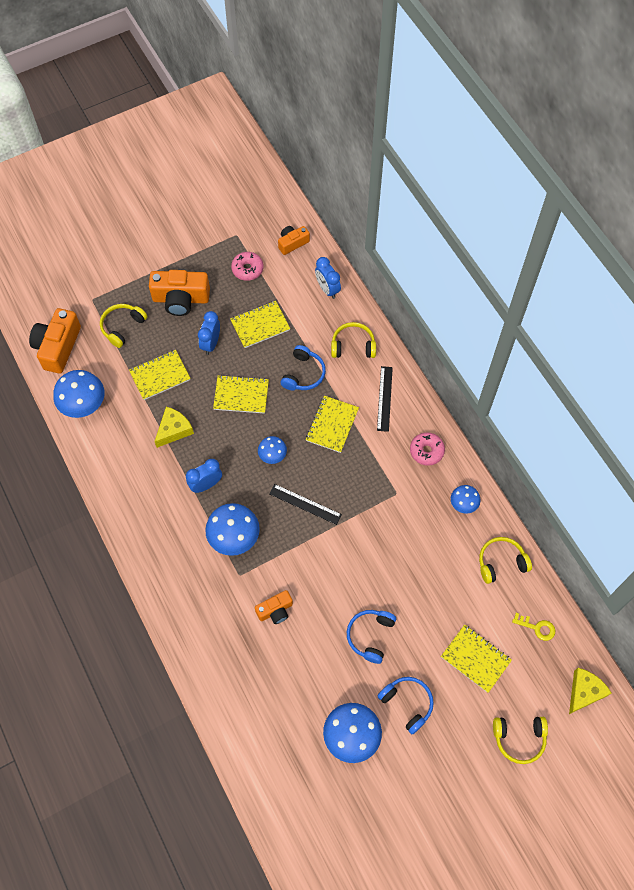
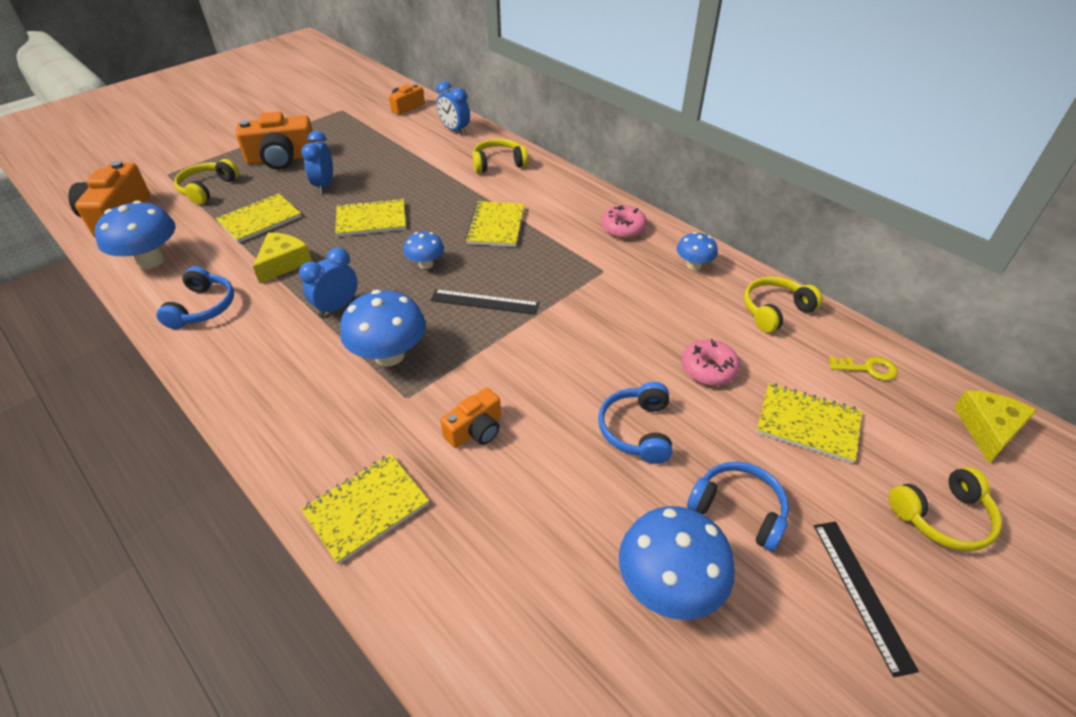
camera: 15 degrees left, 20 degrees down
(247, 269) = (359, 129): pink donut -> pink donut (708, 369)
(260, 325) = (383, 164): yellow notebook -> yellow notebook (366, 508)
(303, 374) = (446, 192): blue headphones -> blue headphones (203, 307)
(385, 398) = (552, 195): black ruler -> black ruler (862, 593)

